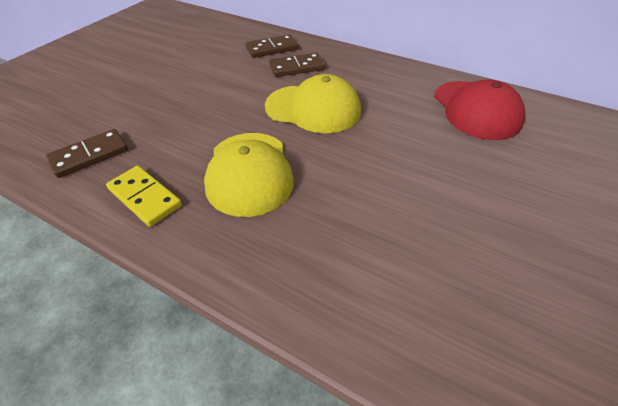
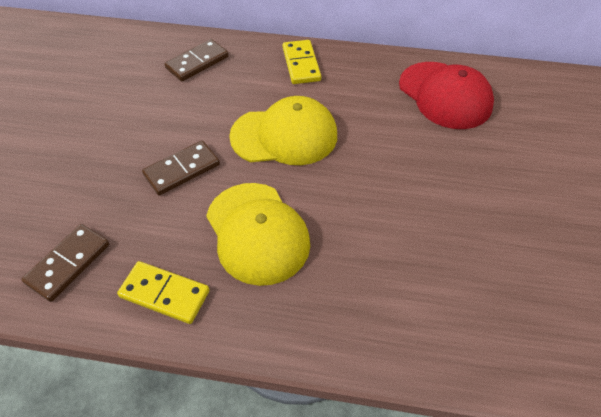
camera: 20 degrees left, 5 degrees up
(297, 67) = (240, 84): brown domino -> brown domino (182, 170)
(354, 64) = (301, 64): none -> yellow domino

